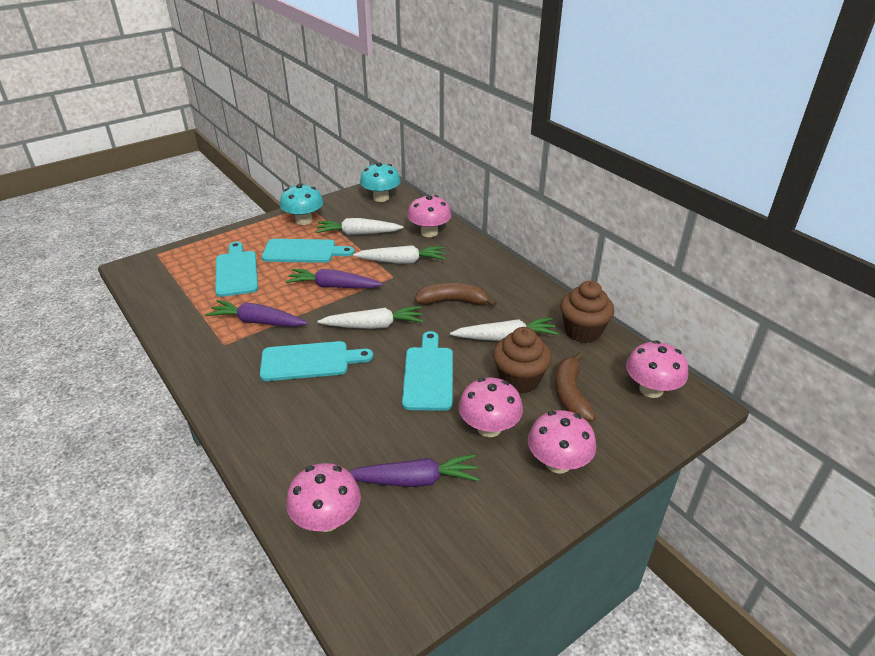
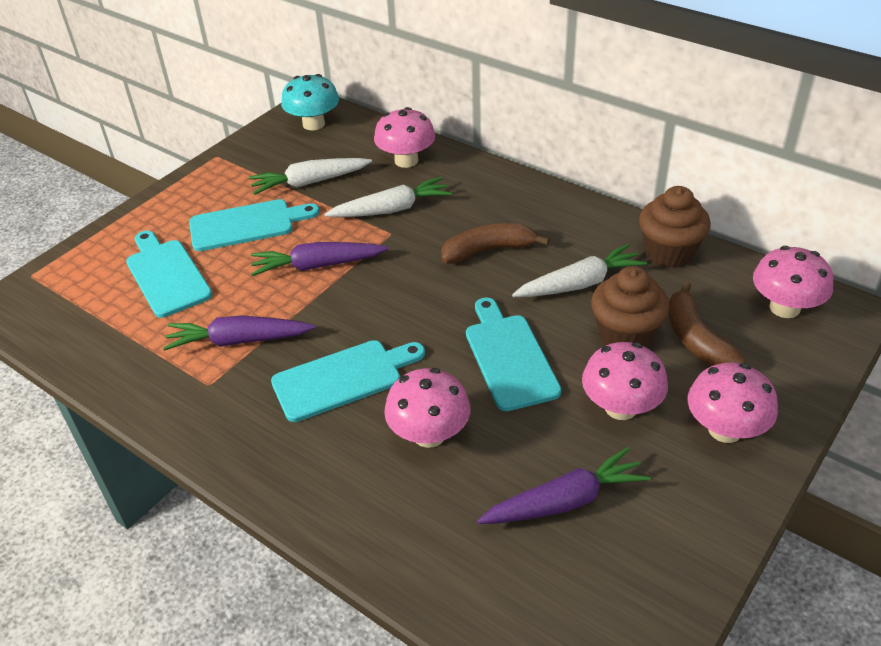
camera: 15 degrees left, 5 degrees up
(304, 220) = (223, 179): turquoise mushroom -> none
(327, 519) = (483, 584): pink mushroom -> pink mushroom (429, 434)
(374, 326) = (402, 308): white carrot -> none

